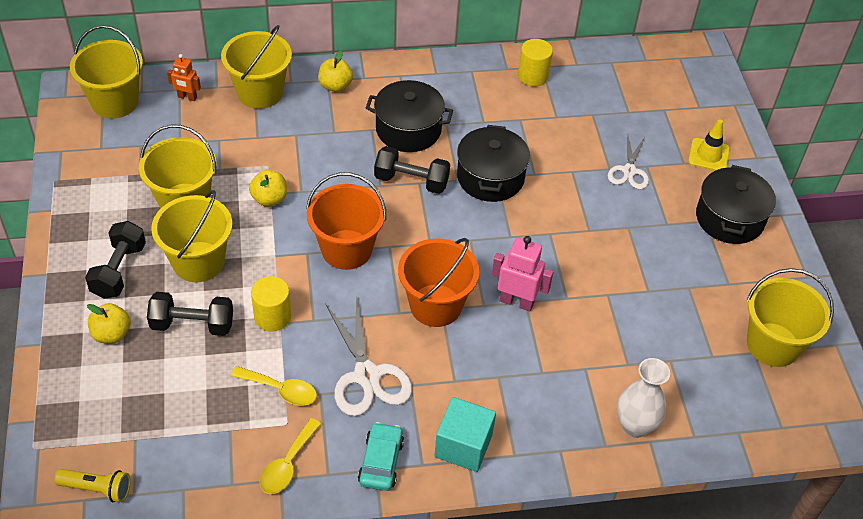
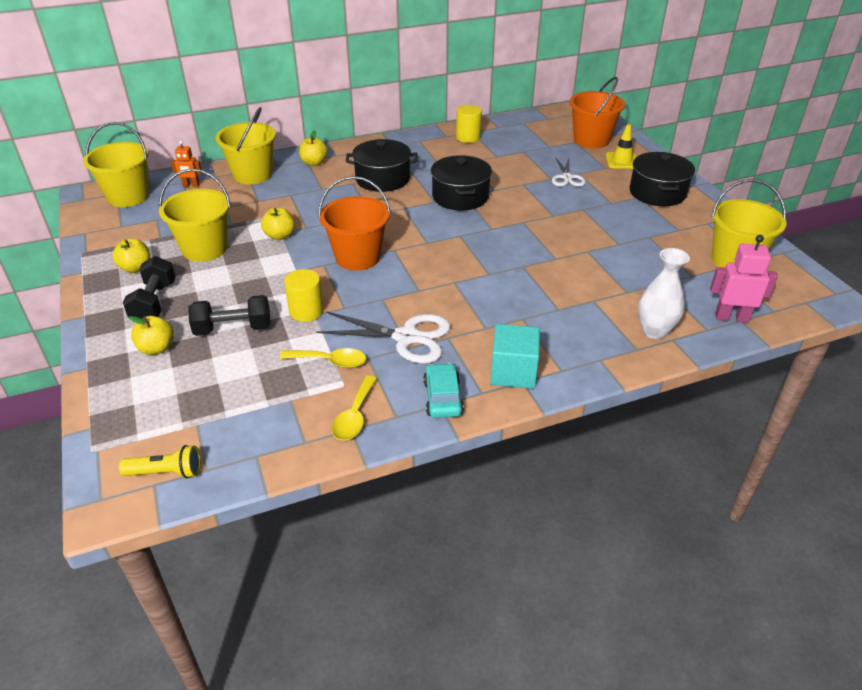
camera: 10 degrees left, 10 degrees down
(107, 216) = (136, 268): none -> yellow apple
(198, 262) = (227, 285): yellow bucket -> none
(367, 375) = (406, 337): white scissors -> white scissors turned 45 degrees counterclockwise
(411, 181) = (397, 208): black dumbbell -> none
(435, 305) = (448, 280): orange bucket -> orange bucket (591, 140)
(516, 302) = (515, 267): pink robot -> pink robot (731, 317)

